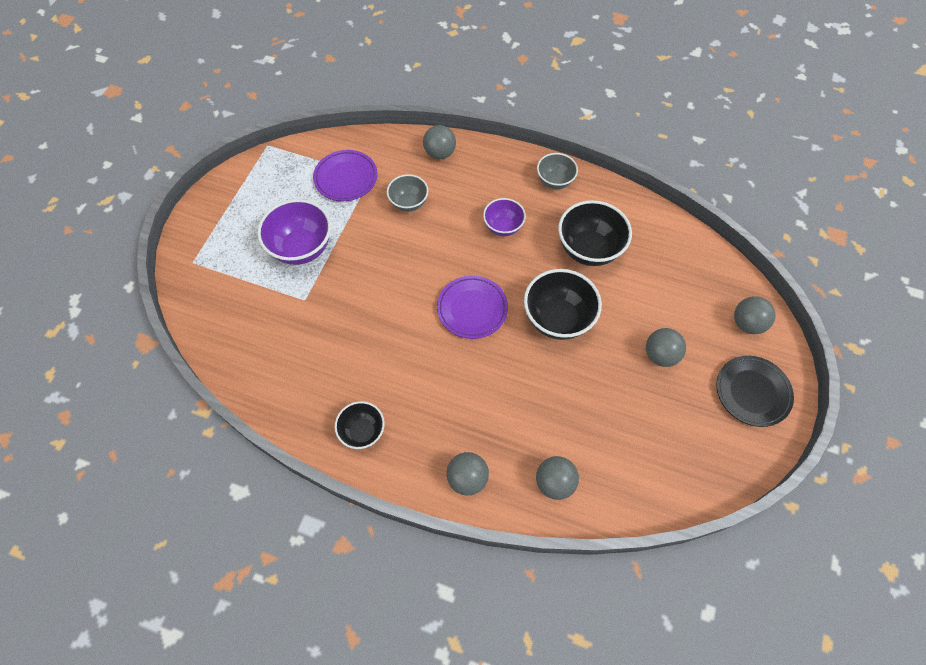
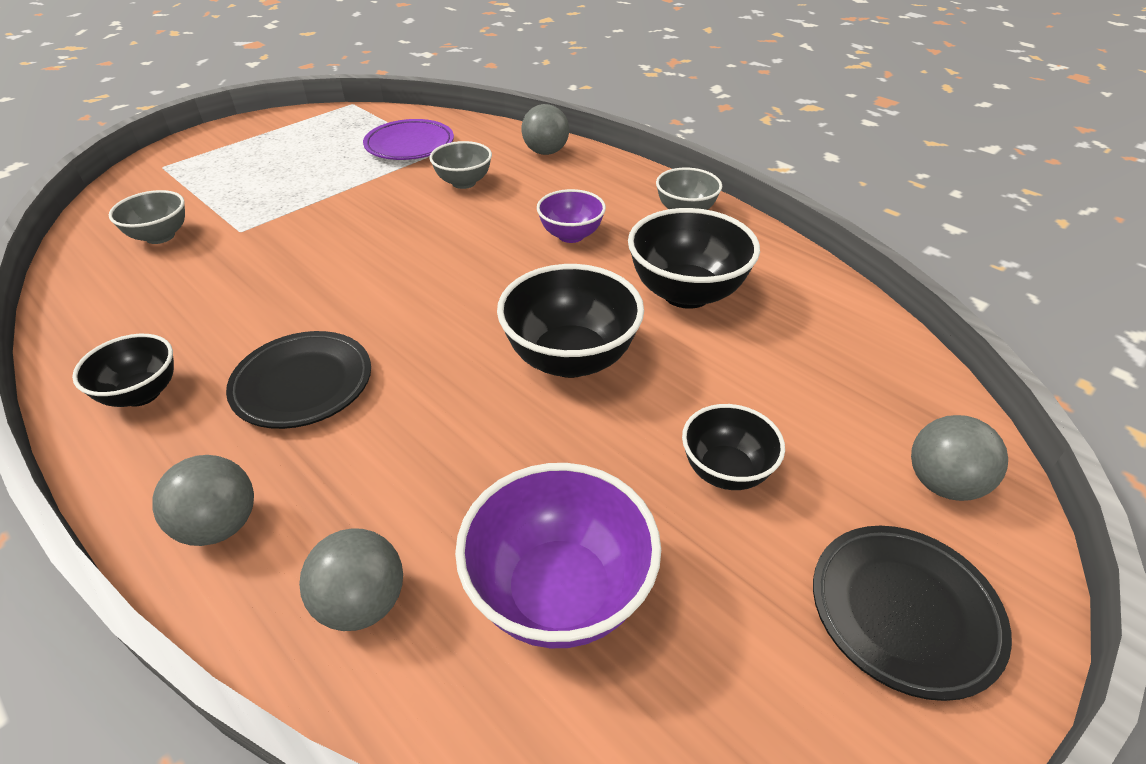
camera: 25 degrees right, 20 degrees down
(258, 324) = (160, 236): none -> grey bowl
(302, 248) = (292, 187): purple bowl -> purple bowl (559, 592)
(439, 391) = (303, 384): none -> black plate
(472, 309) = (447, 306): purple plate -> none
(660, 355) = (725, 471): grey ball -> black bowl

